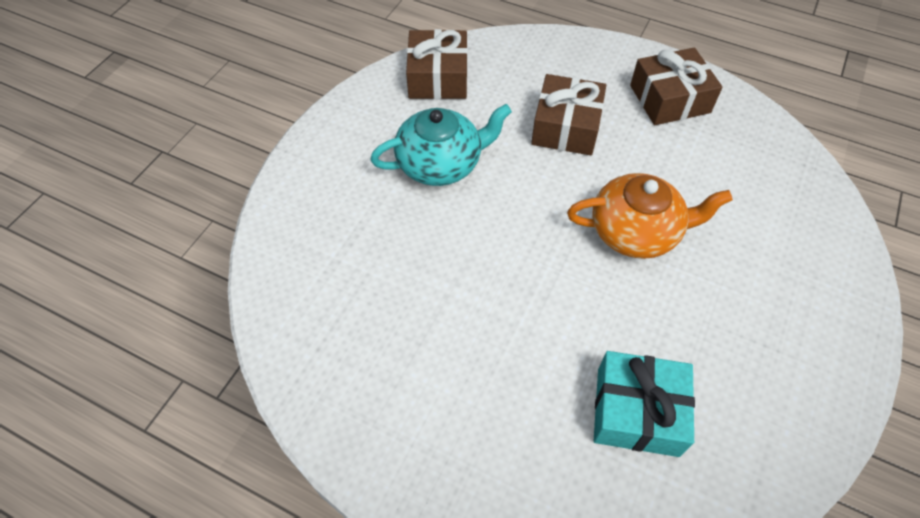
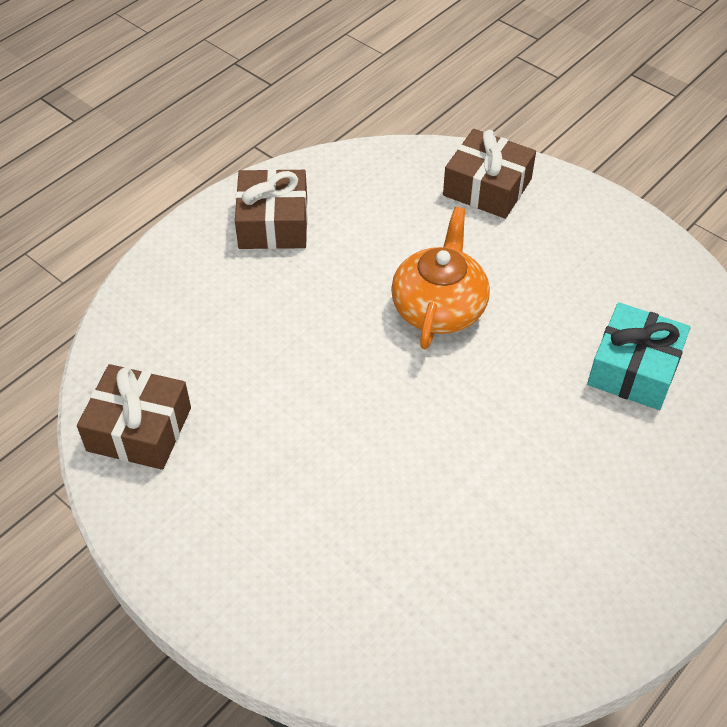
camera: 75 degrees left, 5 degrees down
(441, 163) = (287, 457): turquoise teapot -> none
(566, 127) = (277, 323): brown gift -> brown gift (487, 187)

